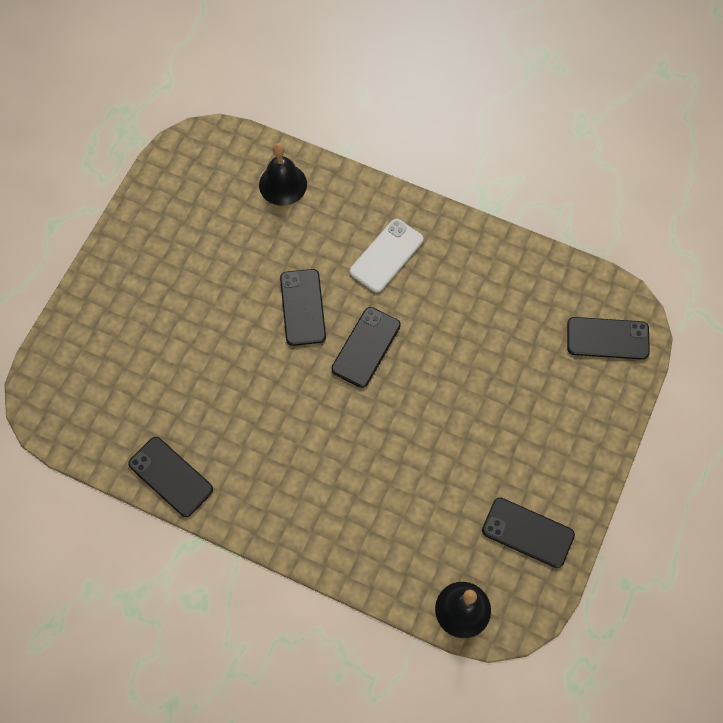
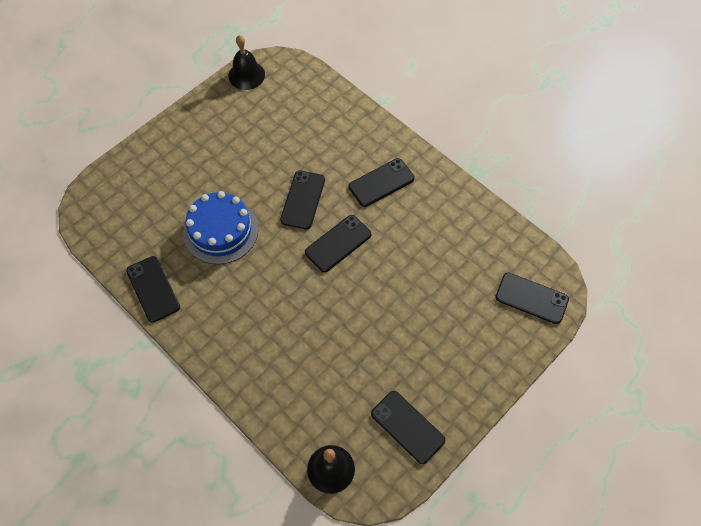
camera: 20 degrees right, 5 degrees down
(220, 378) = (220, 230): none -> blue cake
(283, 184) = (325, 110): black bell -> black bell (246, 75)
(386, 256) = (381, 183): white phone -> black phone

